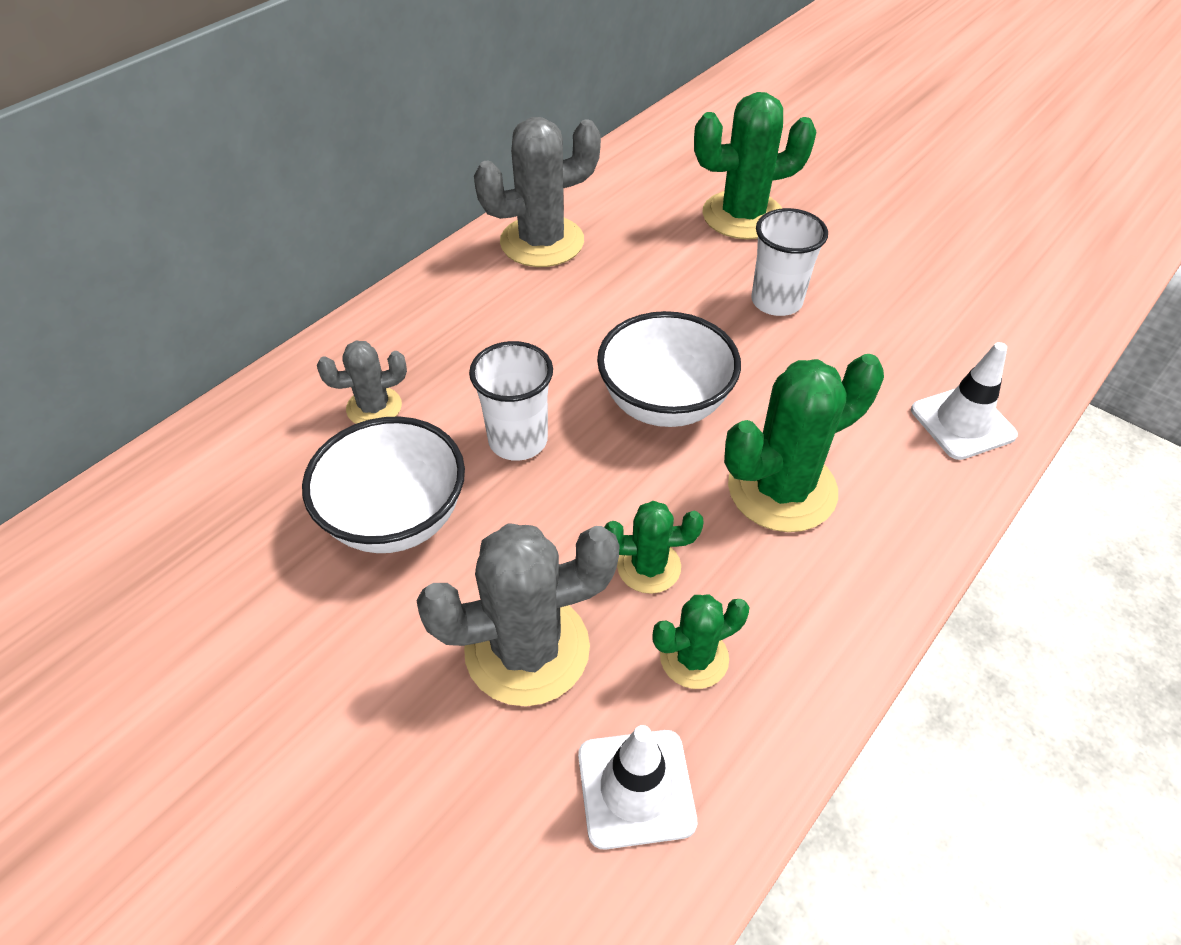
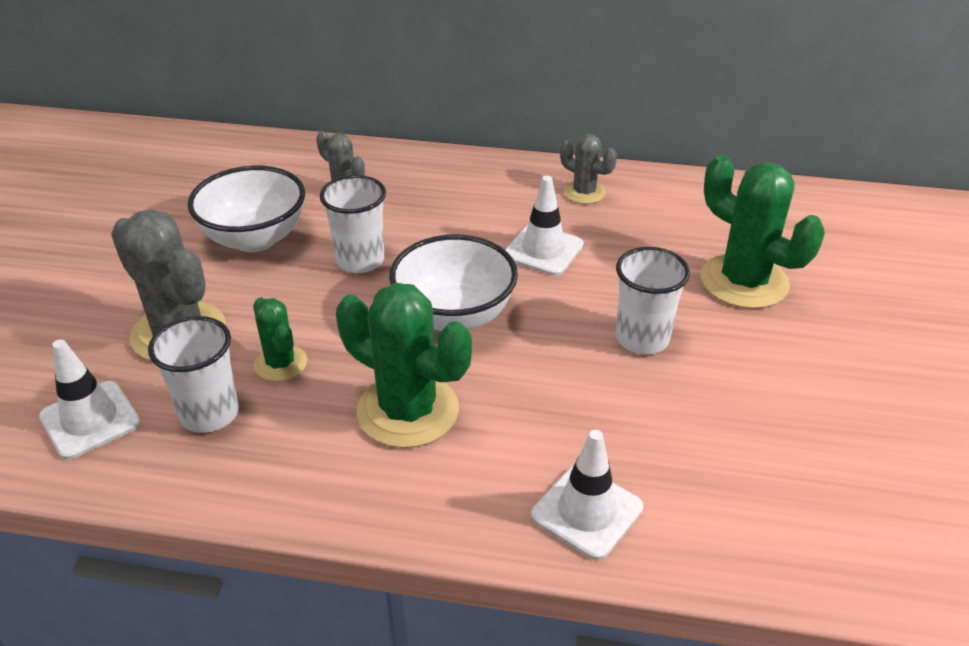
camera: 60 degrees right, 10 degrees down
(542, 242) = (584, 192): grey cactus -> grey cactus, size x0.55
(609, 305) = (543, 250): none -> white traffic cone
(694, 658) = (209, 414): green cactus -> white cup

